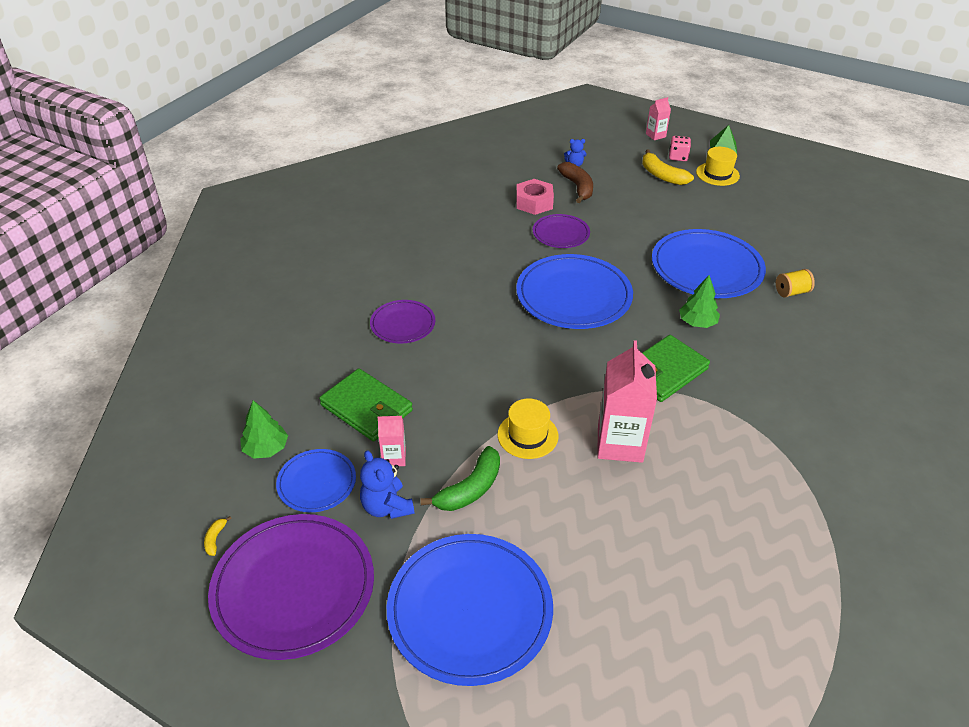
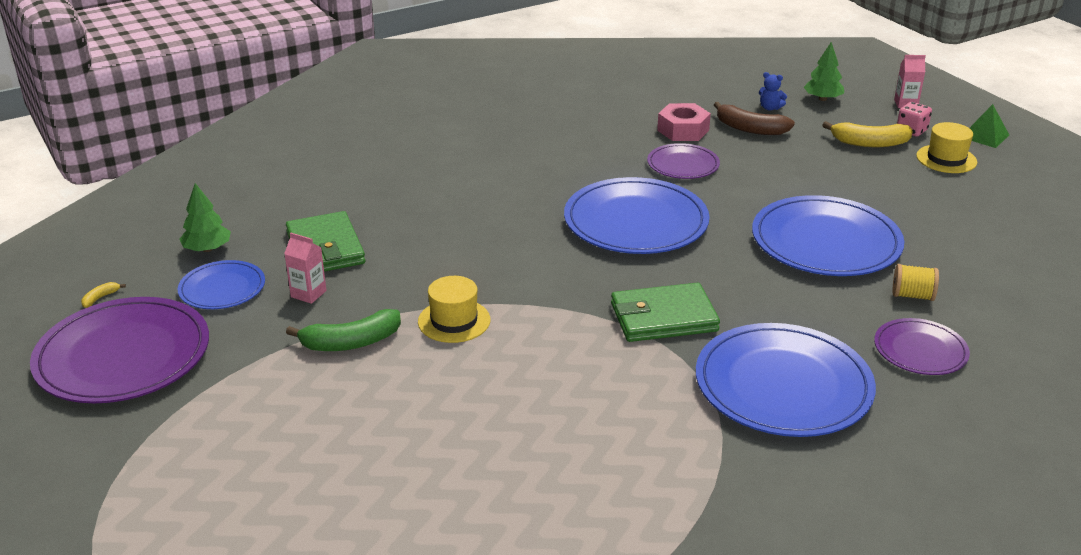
camera: 30 degrees right, 10 degrees down
(386, 507) = (262, 328): blue teddy bear -> none
(403, 324) = (431, 194): purple plate -> purple plate (920, 350)
(470, 610) = (249, 432): blue plate -> blue plate (783, 385)
(577, 187) = (750, 129): brown banana -> brown banana turned 105 degrees clockwise
(620, 443) = (542, 361): pink carton -> none
(662, 175) = (869, 143): yellow banana -> yellow banana turned 75 degrees counterclockwise
(697, 322) = (754, 287): green tree -> green tree (822, 99)

